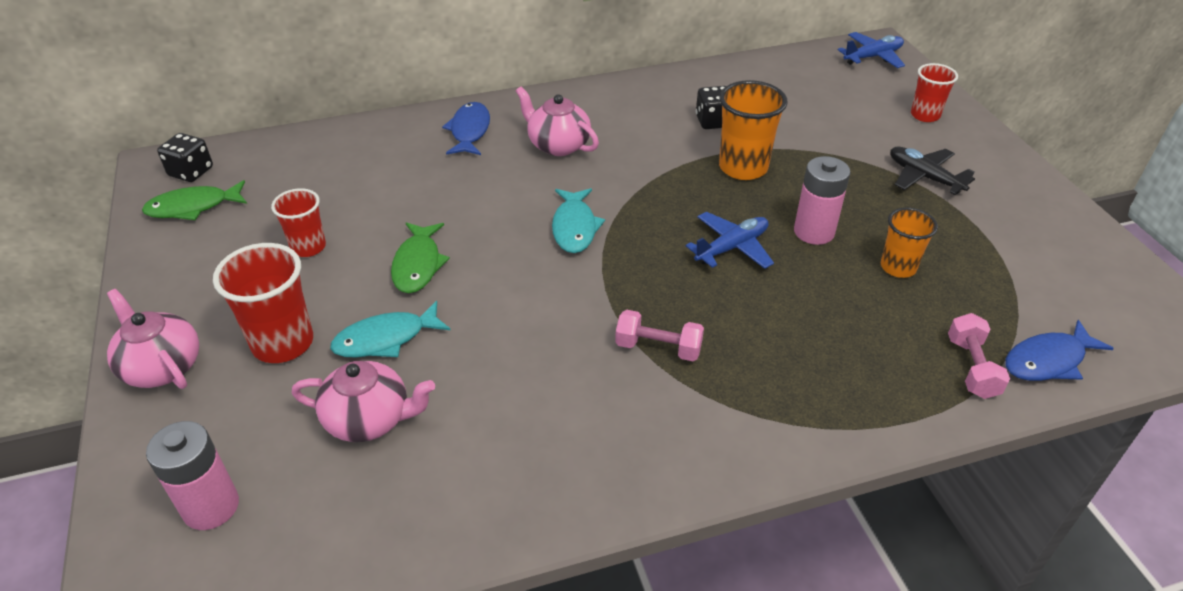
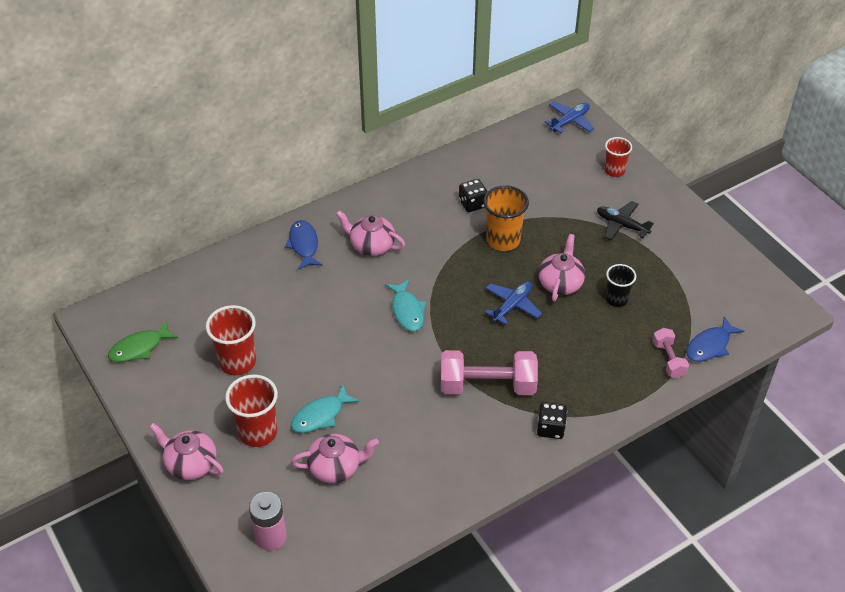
camera: 15 degrees left, 5 degrees up
(191, 172) = (120, 320): black dice -> black dice (550, 428)
(308, 247) = (237, 362): red cup -> red cup, size x1.56
(418, 265) = (316, 360): green fish -> none
(658, 348) = (487, 385): pink dumbbell -> pink dumbbell, size x1.86
(814, 232) = (560, 283): pink battery -> pink teapot
(898, 267) = (616, 299): orange cup -> black cup

